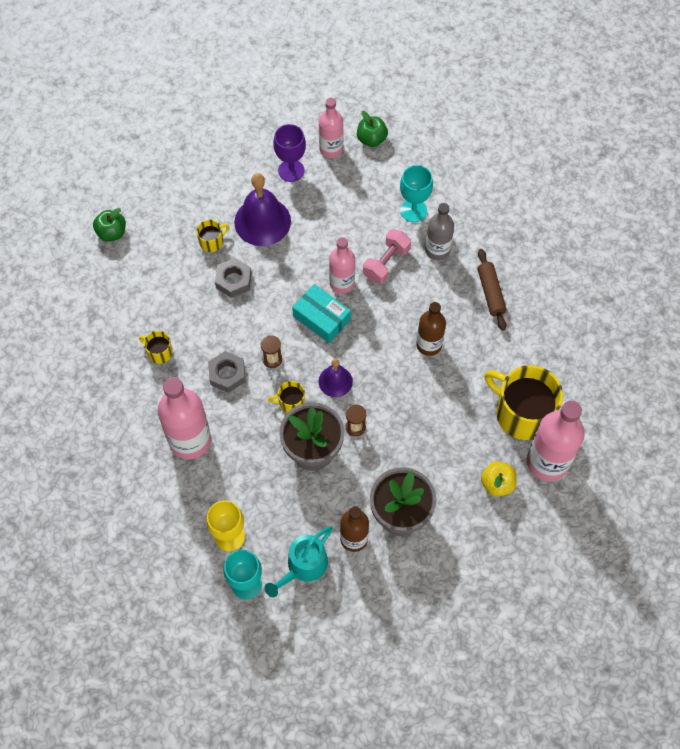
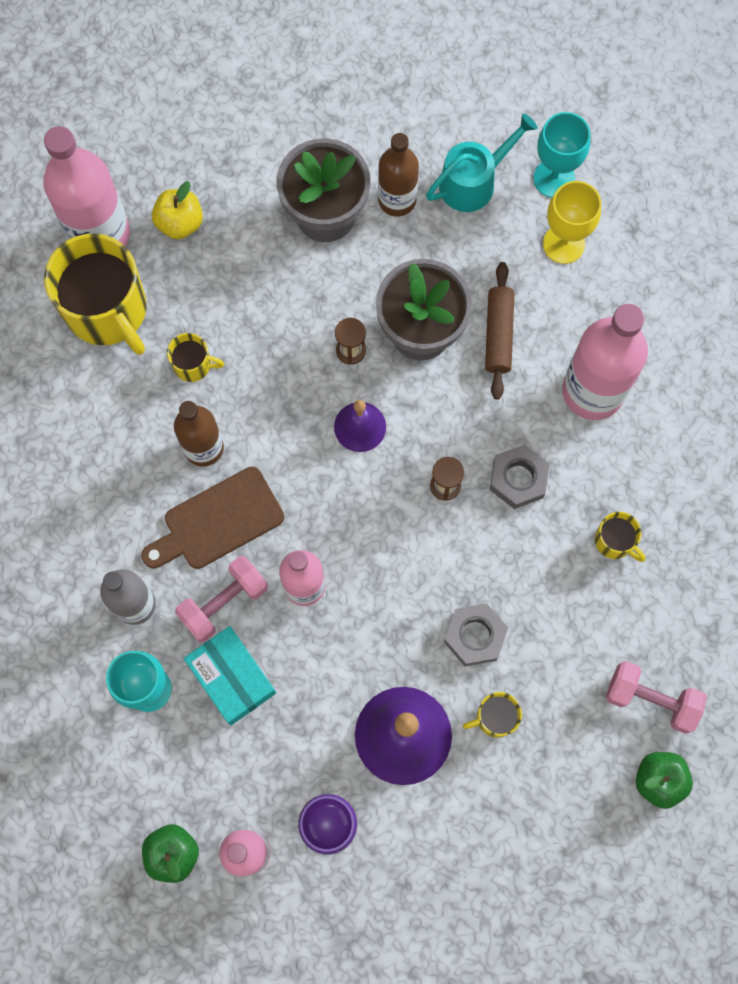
camera: 165 degrees left, 10 degrees up
(123, 272) = (651, 699): none -> pink dumbbell
(291, 403) = (434, 410): yellow mug -> yellow mug (193, 365)
(321, 318) = (352, 534): turquoise box -> turquoise box (231, 678)
(405, 305) = (218, 521): none -> brown cutting board
(491, 293) = (79, 508): brown rolling pin -> brown rolling pin (498, 334)

